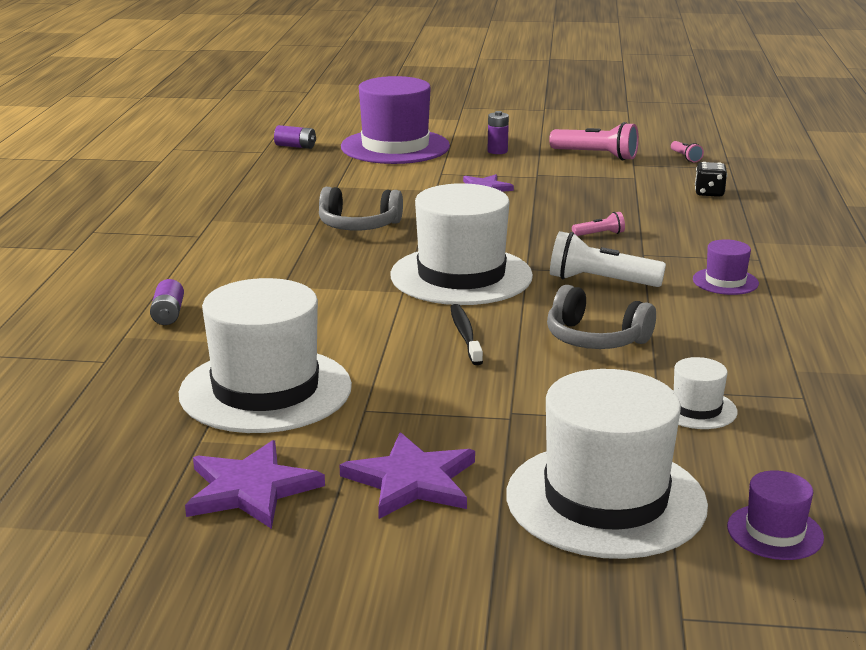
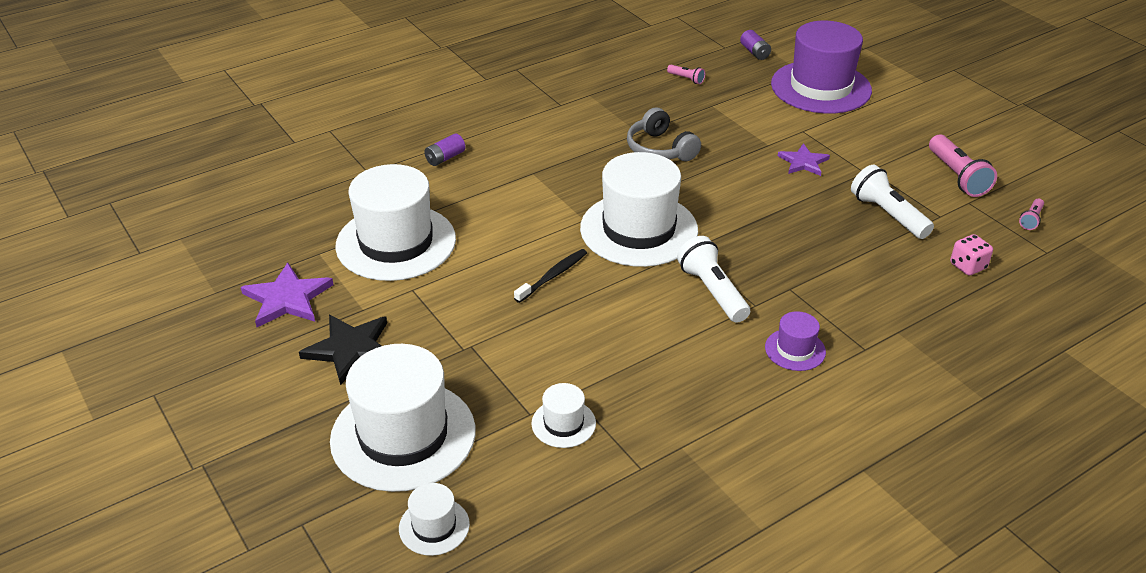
camera: 50 degrees right, 15 degrees up
(412, 481) = (350, 349): purple star -> black star
(497, 151) = (887, 130): purple battery -> none
(595, 339) = (615, 332): grey headphones -> none
(600, 234) = (797, 252): pink flashlight -> pink flashlight (686, 79)
(604, 190) = (887, 214): none -> white flashlight
(709, 193) = (968, 266): black dice -> pink dice
(775, 532) = (434, 526): purple hat -> white hat

